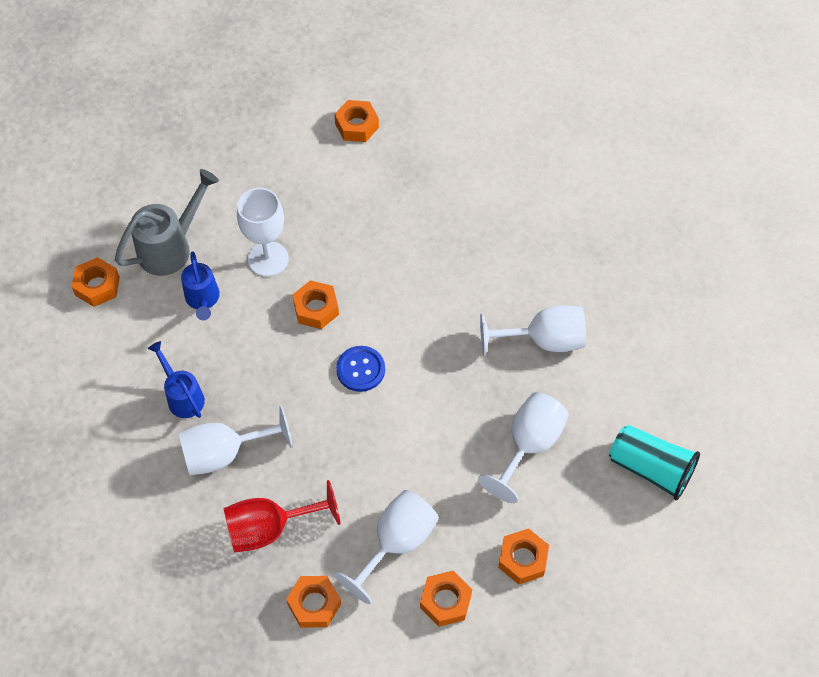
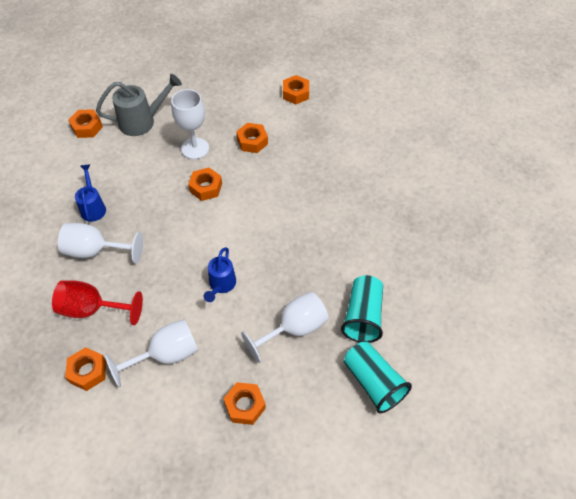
camera: 25 degrees right, 5 degrees down
(203, 299) = (141, 157): blue watering can -> blue watering can (221, 285)
(360, 369) = (211, 234): blue button -> none
(445, 601) = (174, 410): orange nut -> orange nut (252, 141)
(543, 340) = (343, 264): white goblet -> none
(599, 395) = (363, 316): none -> turquoise cup

